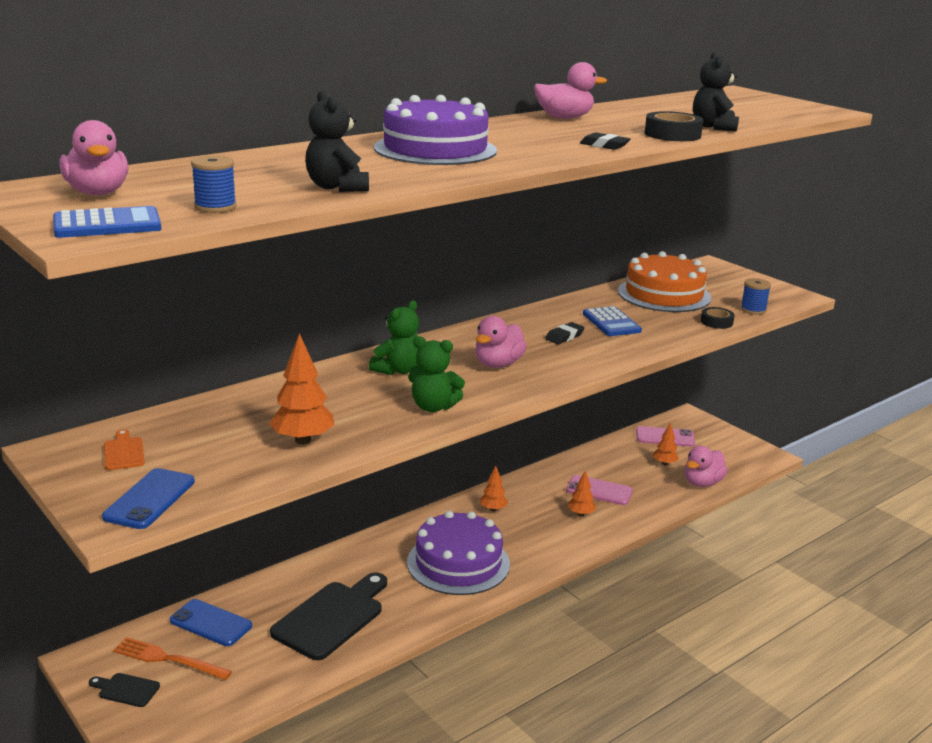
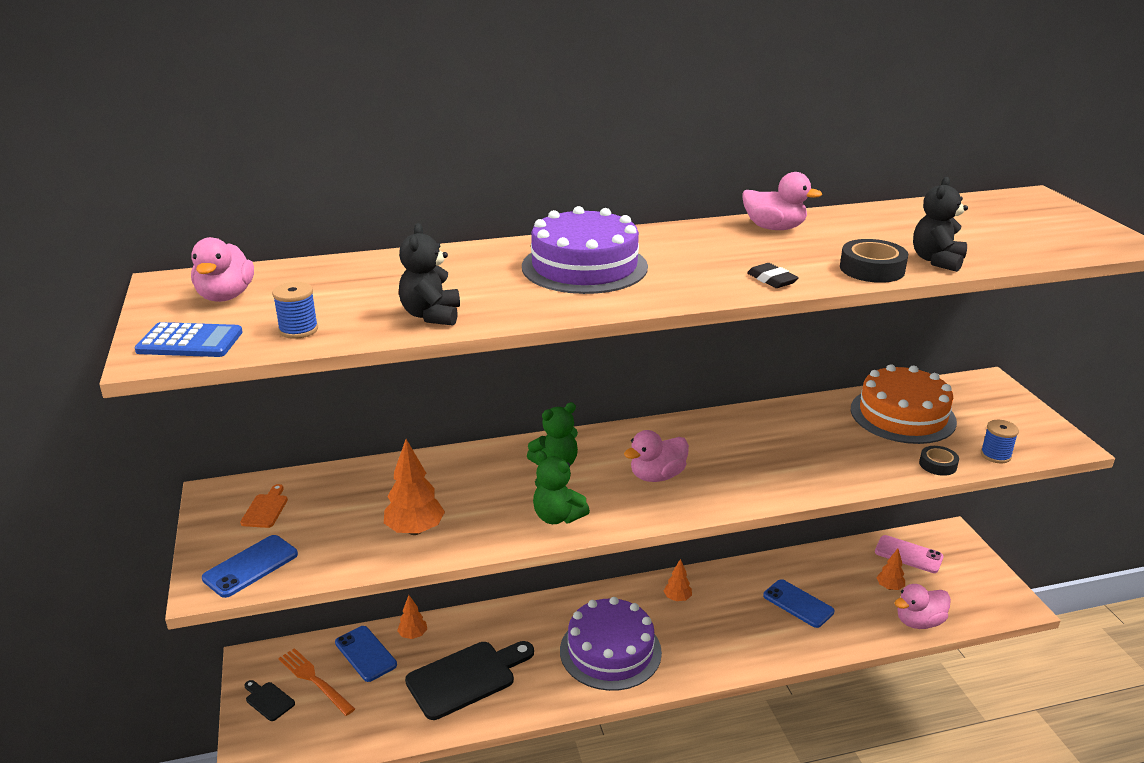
camera: 25 degrees right, 5 degrees up
(564, 336) = (750, 453): black eraser -> none
(580, 514) = (763, 626): orange tree -> orange tree (413, 635)
(599, 491) = (798, 604): pink phone -> blue phone
(611, 322) = (815, 443): blue calculator -> none

